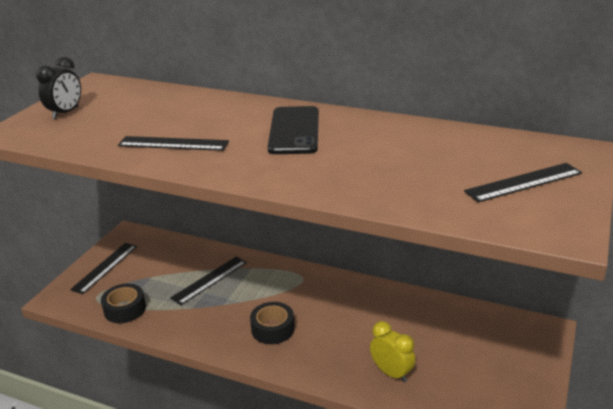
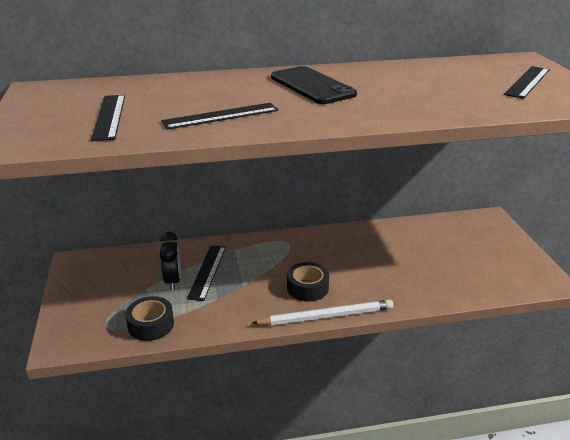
camera: 35 degrees left, 0 degrees up
(65, 113) = (50, 117): black clock -> black clock (173, 281)
(105, 267) = (85, 298): black ruler -> black ruler (109, 116)
(259, 362) = (326, 316): none -> white pencil
(391, 373) = (430, 282): yellow clock -> none

